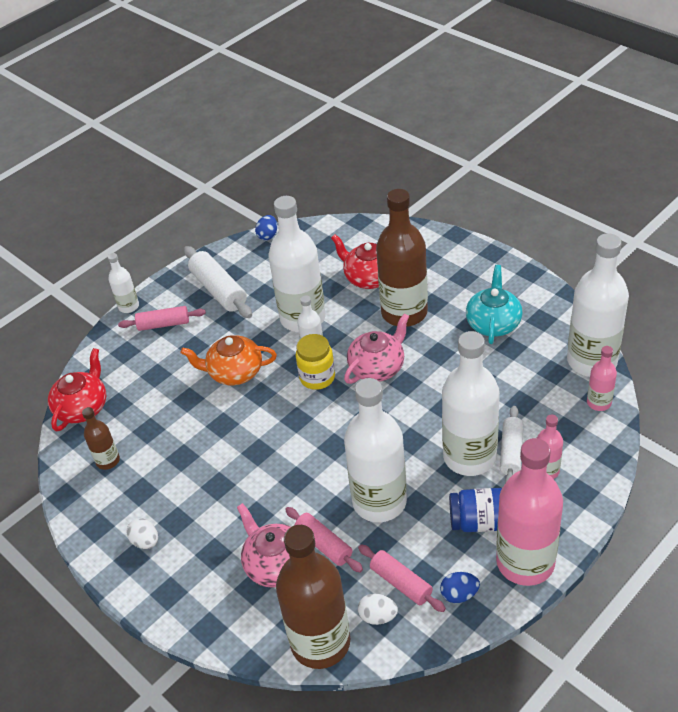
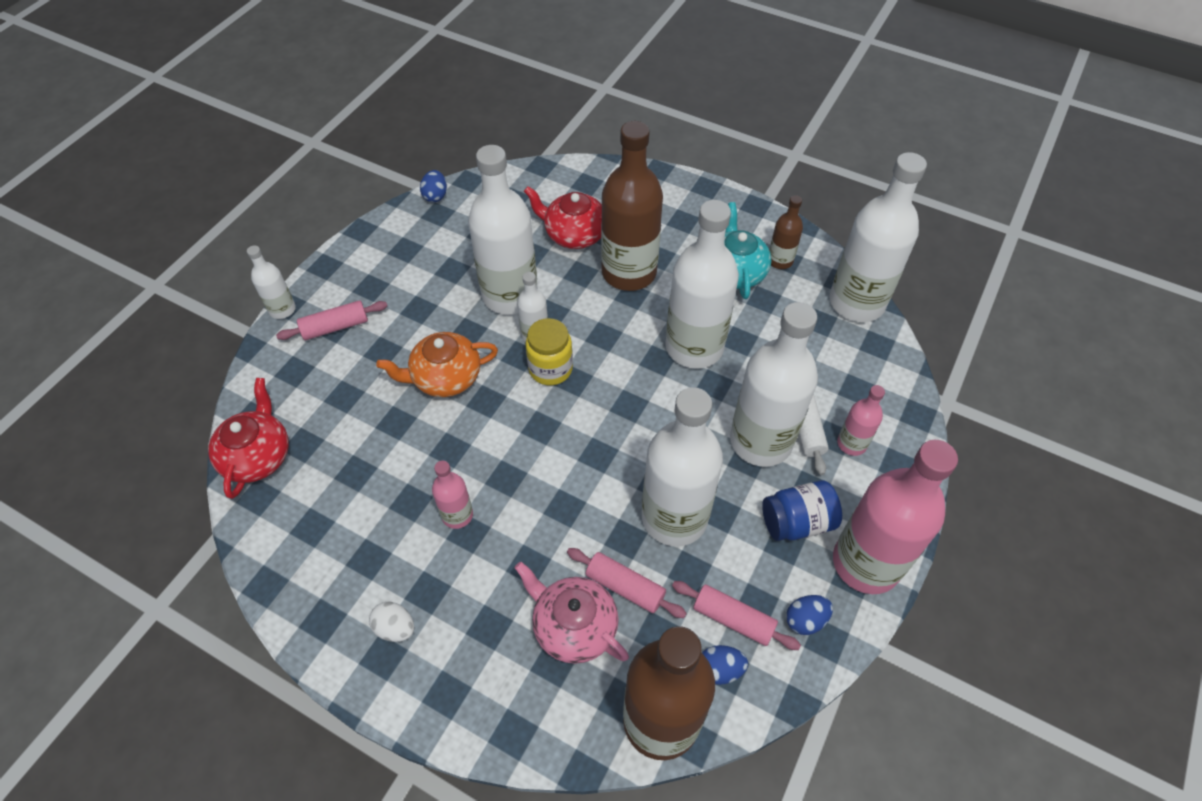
camera: 20 degrees left, 10 degrees up
(108, 461) = (312, 524): brown bottle -> brown bottle (780, 261)
(219, 290) = (394, 272): white rolling pin -> none
(377, 367) = (619, 345): pink teapot -> none
(378, 616) = (719, 669): white egg -> blue egg
(439, 377) = (694, 347): none -> white bottle
(599, 403) = (880, 351): pink bottle -> pink bottle (457, 515)

